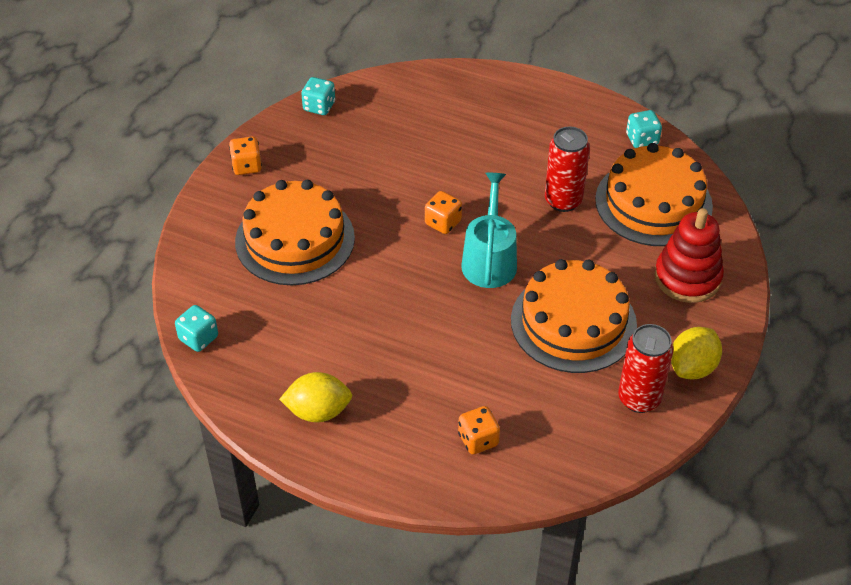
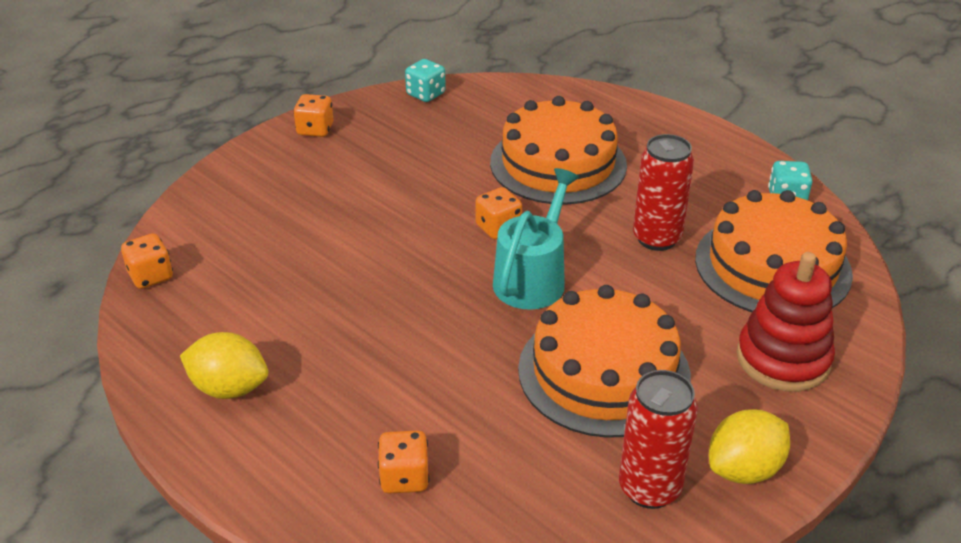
camera: 20 degrees right, 10 degrees down
(198, 338) = (151, 276): turquoise dice -> orange dice
(295, 239) = (320, 206): orange cake -> orange cake (558, 163)

